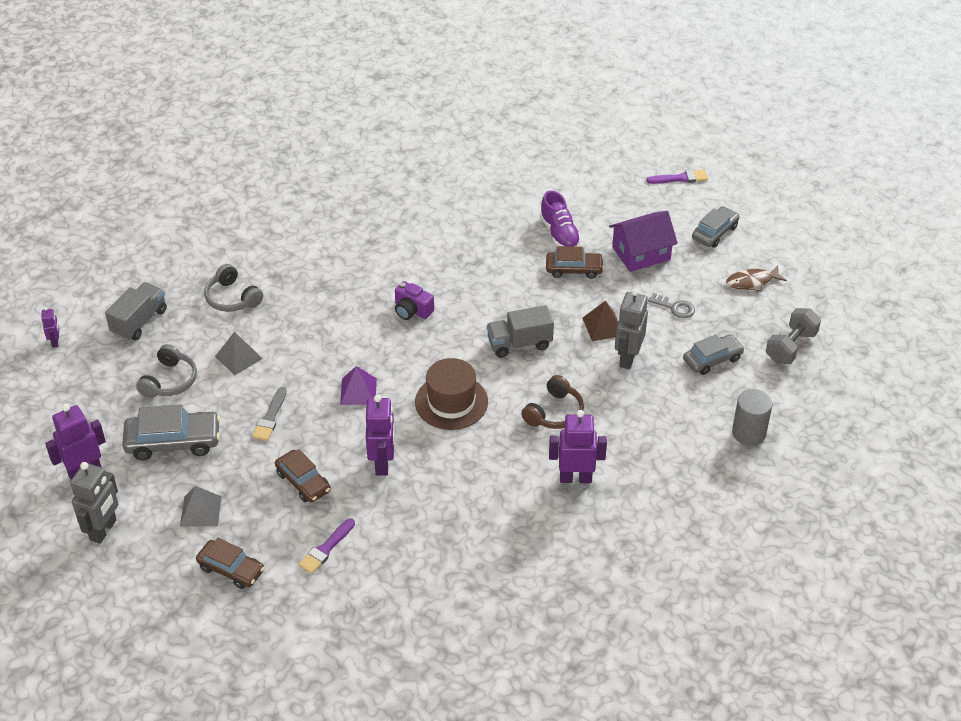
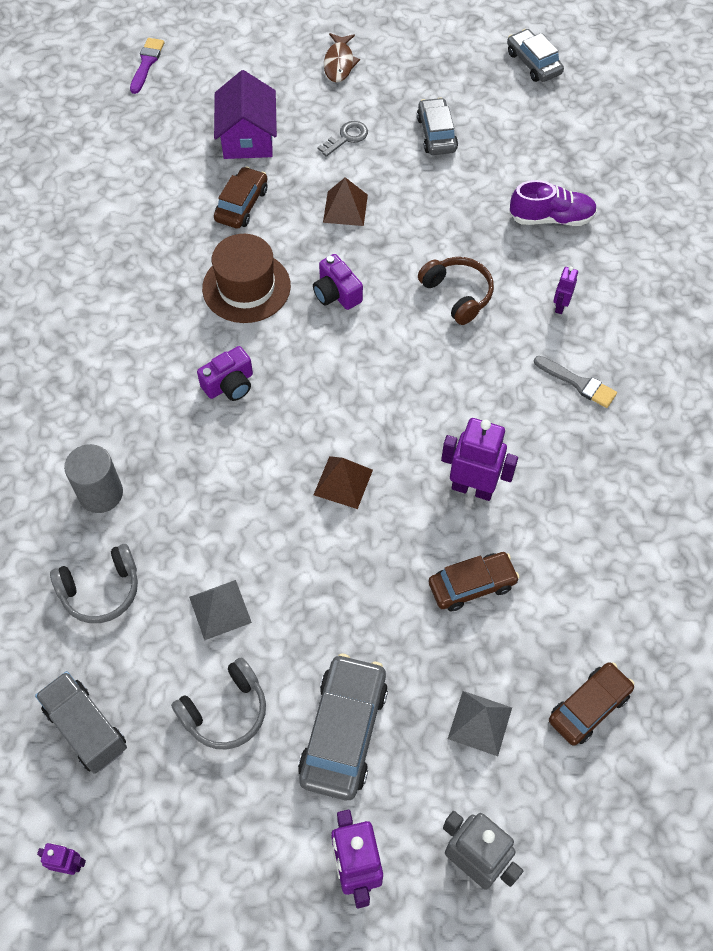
camera: 70 degrees left, 15 degrees up
(169, 381) = (225, 711): grey headphones -> grey headphones turned 105 degrees clockwise
(270, 417) = (347, 596): grey brush -> grey brush (578, 383)
(326, 548) = (587, 587): purple brush -> none
(358, 391) = (343, 482): purple pyramid -> brown pyramid
(451, 402) = (401, 388): brown hat -> brown hat (246, 287)
(519, 343) = (336, 293): grey truck -> purple camera
(559, 234) = (175, 199): purple shoe -> purple shoe (551, 218)
(575, 478) = (560, 306): purple robot -> purple robot, size x0.51
(627, 358) = (403, 203): grey robot -> none
(715, 232) = (249, 66): grey car -> grey car (533, 63)
(749, 433) = (549, 142): grey cylinder -> grey cylinder (101, 493)
(791, 347) = (446, 68): grey dumbbell -> none

